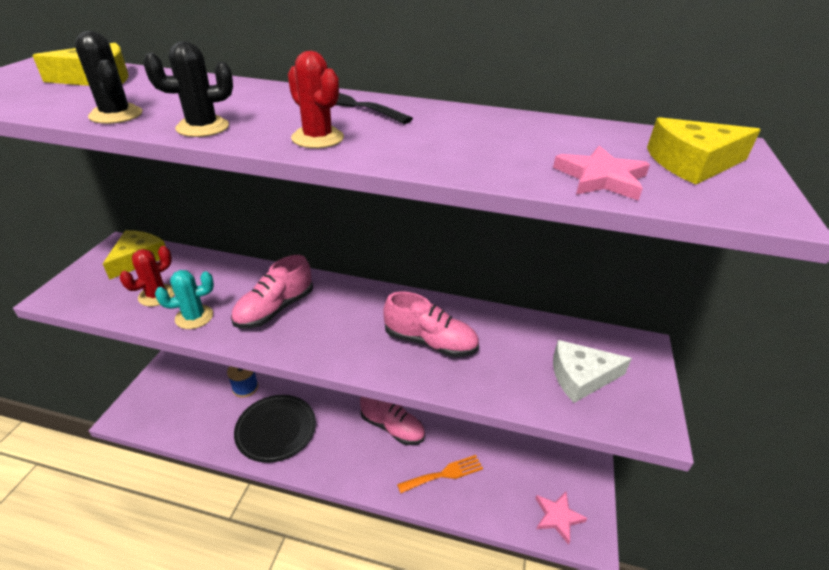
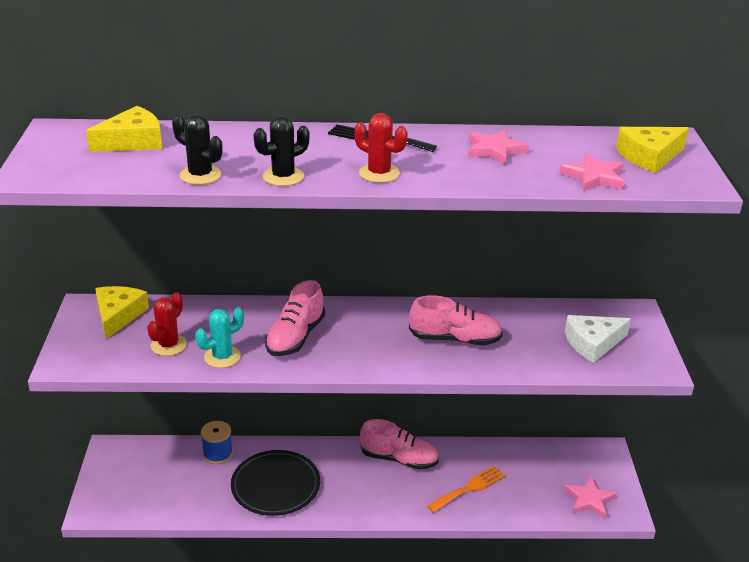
camera: 15 degrees left, 5 degrees down
(482, 131) = (494, 150): none -> pink star

